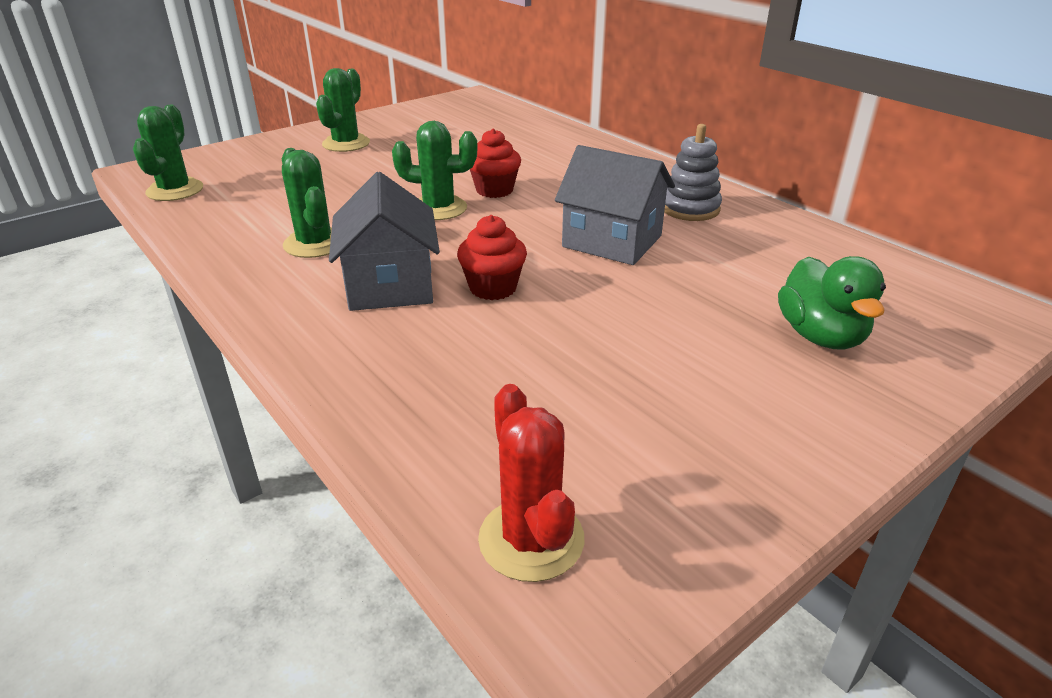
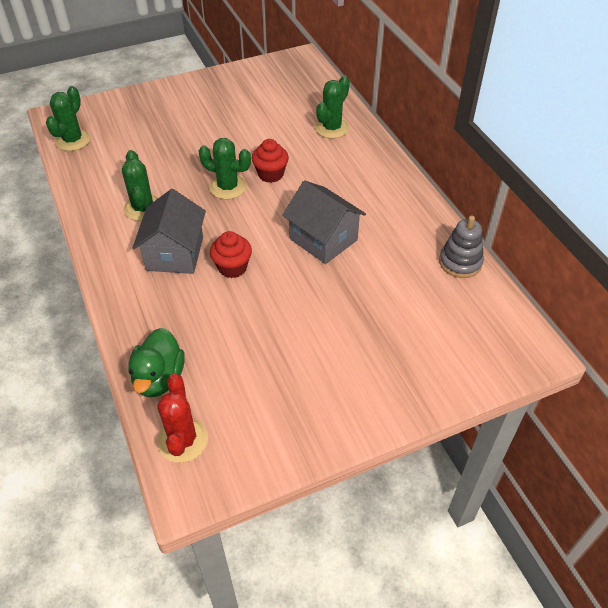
camera: 15 degrees right, 15 degrees up
(346, 143) = (191, 106): green cactus -> green cactus (331, 128)
(690, 209) = (391, 216): grey stacking toy -> grey stacking toy (460, 262)
(820, 336) = (404, 345): green duck -> green duck (159, 378)

